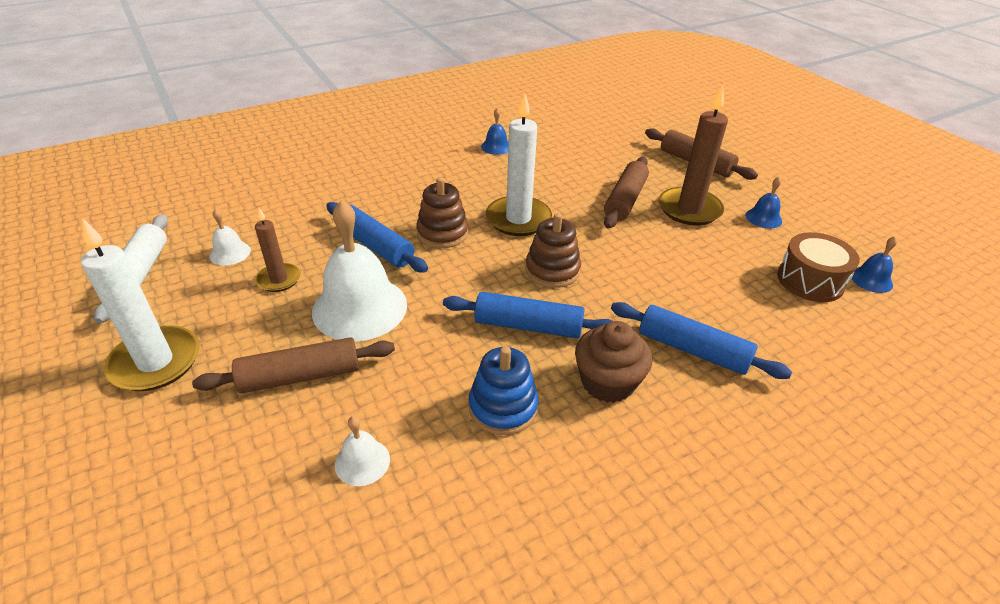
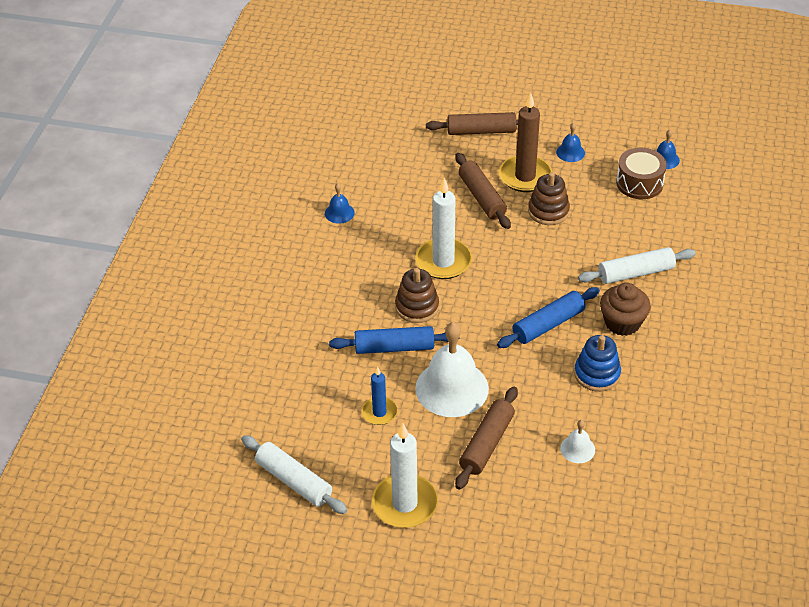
camera: 45 degrees left, 5 degrees up
(230, 253) = (318, 424): white bell -> none
(279, 279) = (379, 412): brown candle -> blue candle
(552, 270) = (512, 281): brown stacking toy -> brown stacking toy (548, 211)
(693, 350) = (636, 273): blue rolling pin -> white rolling pin

